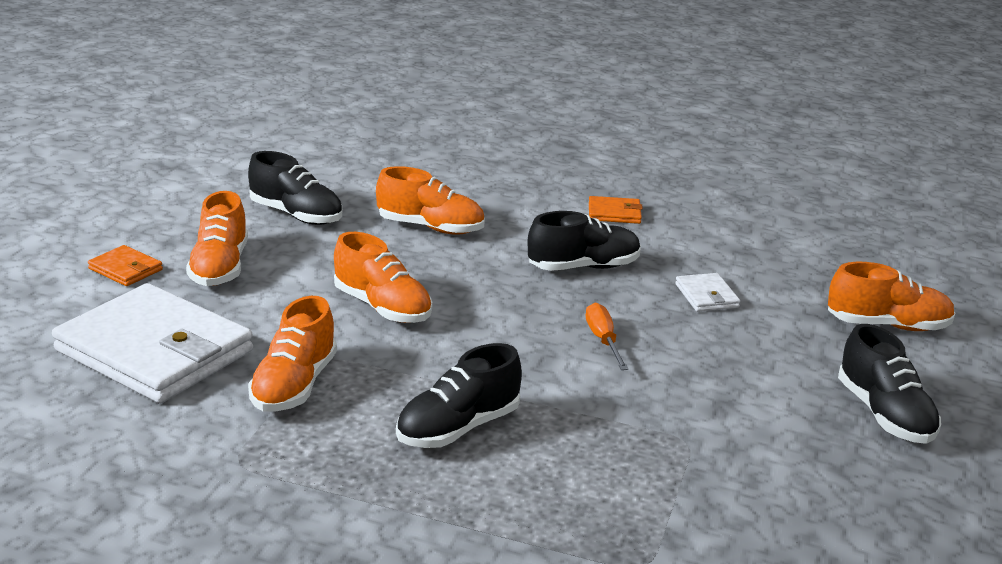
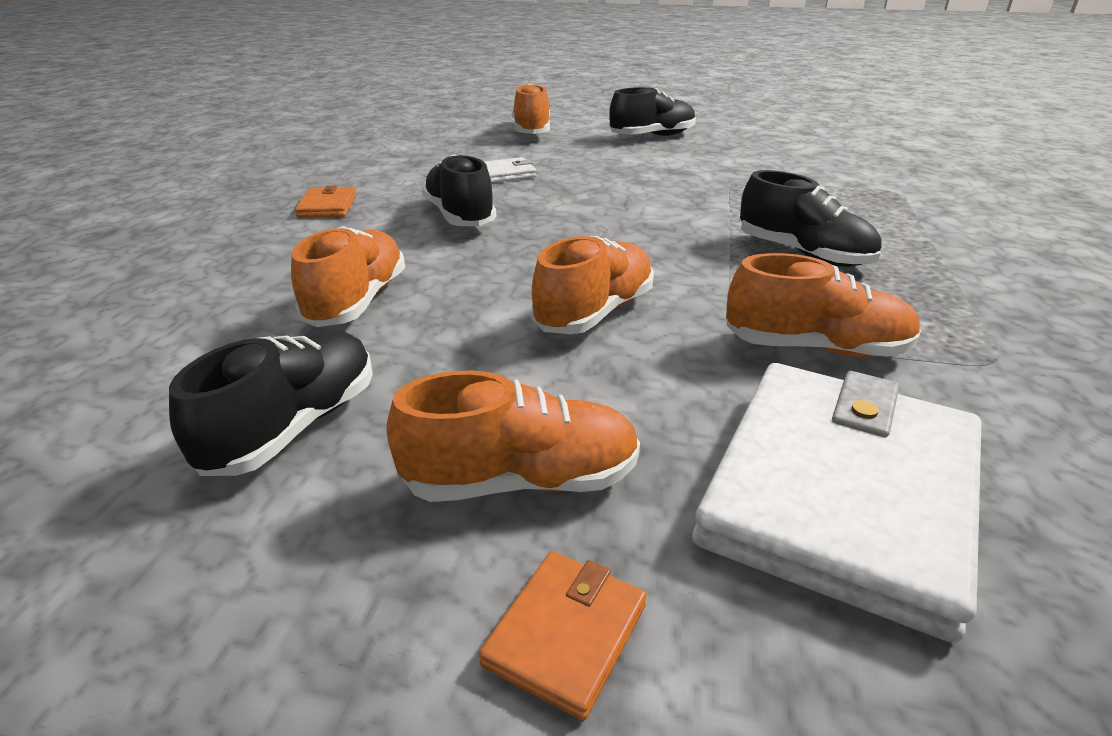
camera: 95 degrees left, 5 degrees up
(603, 340) = (604, 206): orange screwdriver -> none

